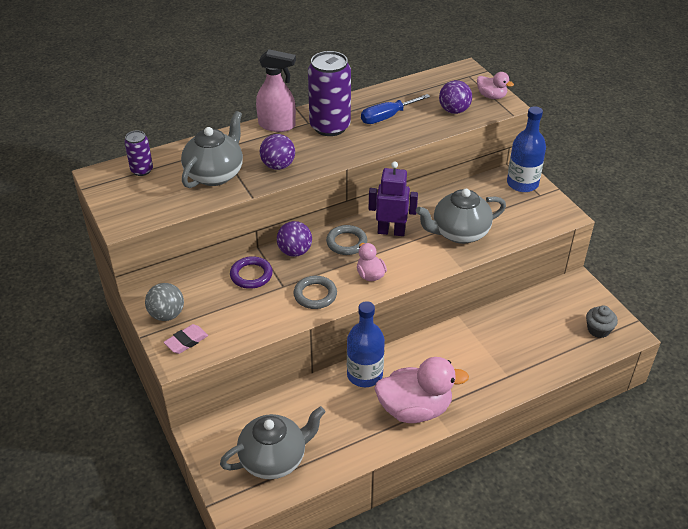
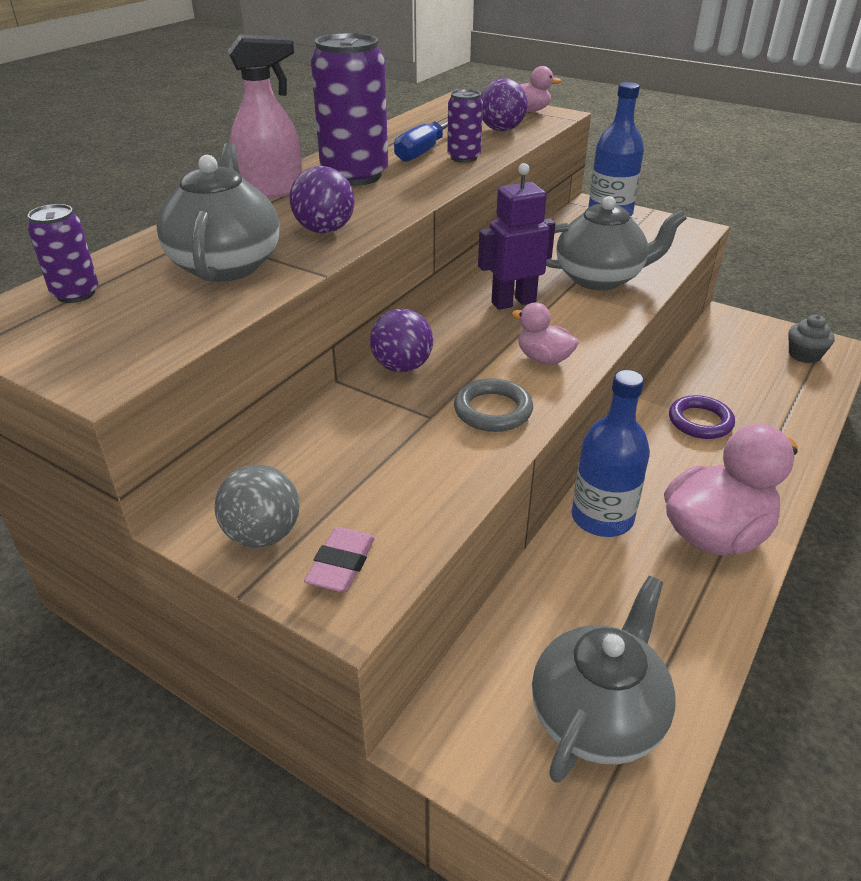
camera: 30 degrees left, 5 degrees down
(251, 275) = (363, 420): purple ring -> purple ring (700, 421)
(346, 242) = (467, 332): grey ring -> none
(404, 130) = (464, 158): none -> purple can
(459, 233) = (600, 278): grey teapot -> grey teapot turned 135 degrees counterclockwise

